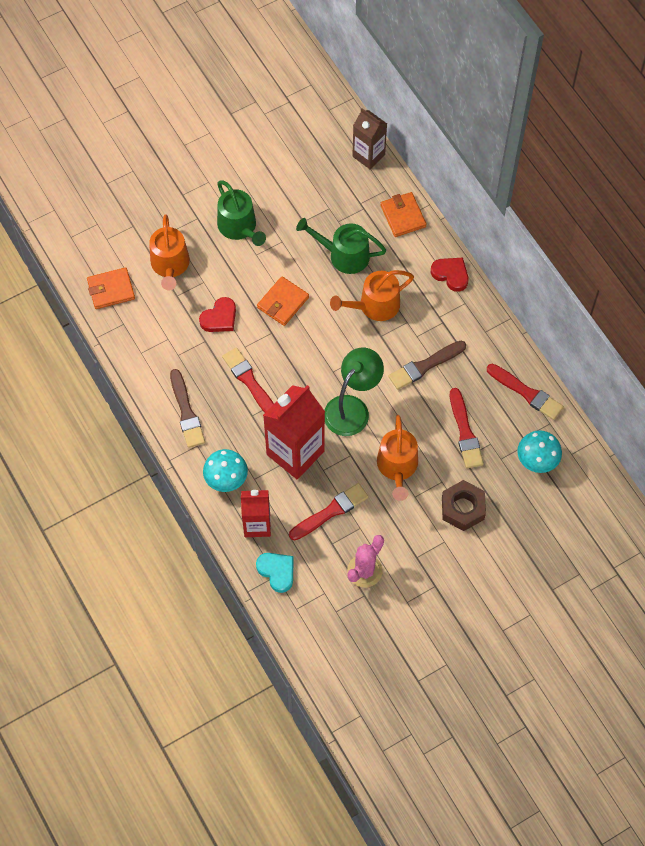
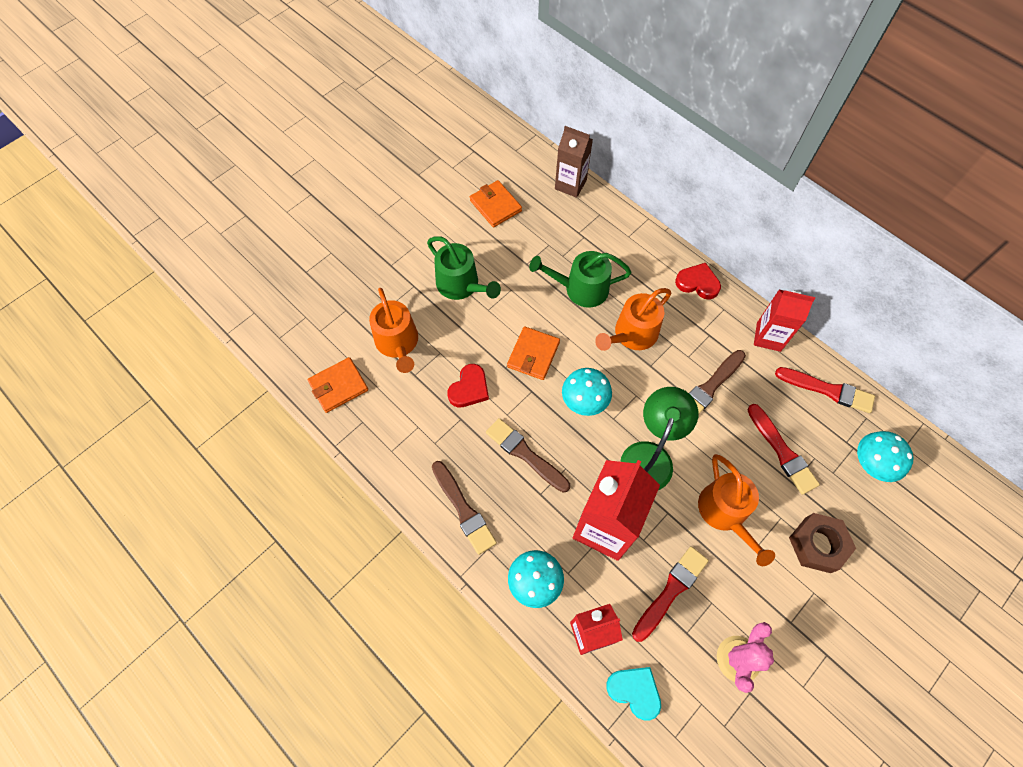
camera: 15 degrees left, 0 degrees up
(250, 382) = (525, 454): red brush -> brown brush
(313, 351) = (584, 401): none -> turquoise mushroom
(403, 216) = (626, 235): orange wallet -> orange wallet (495, 206)
(494, 336) = (768, 337): none -> red carton

